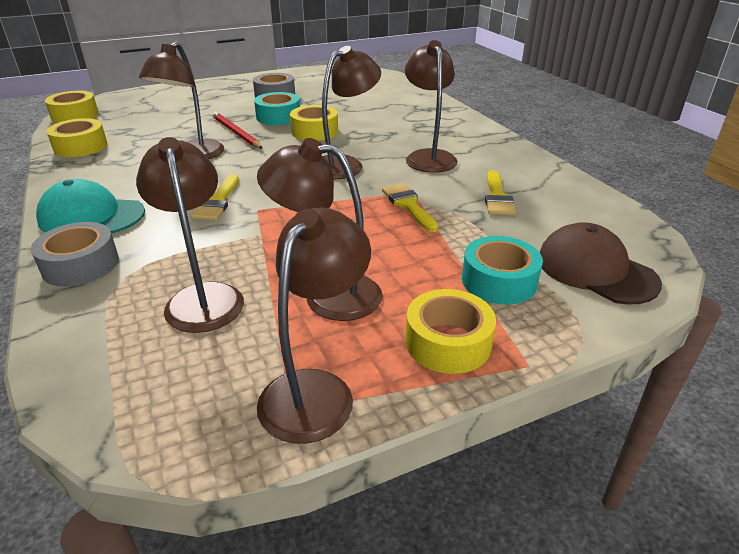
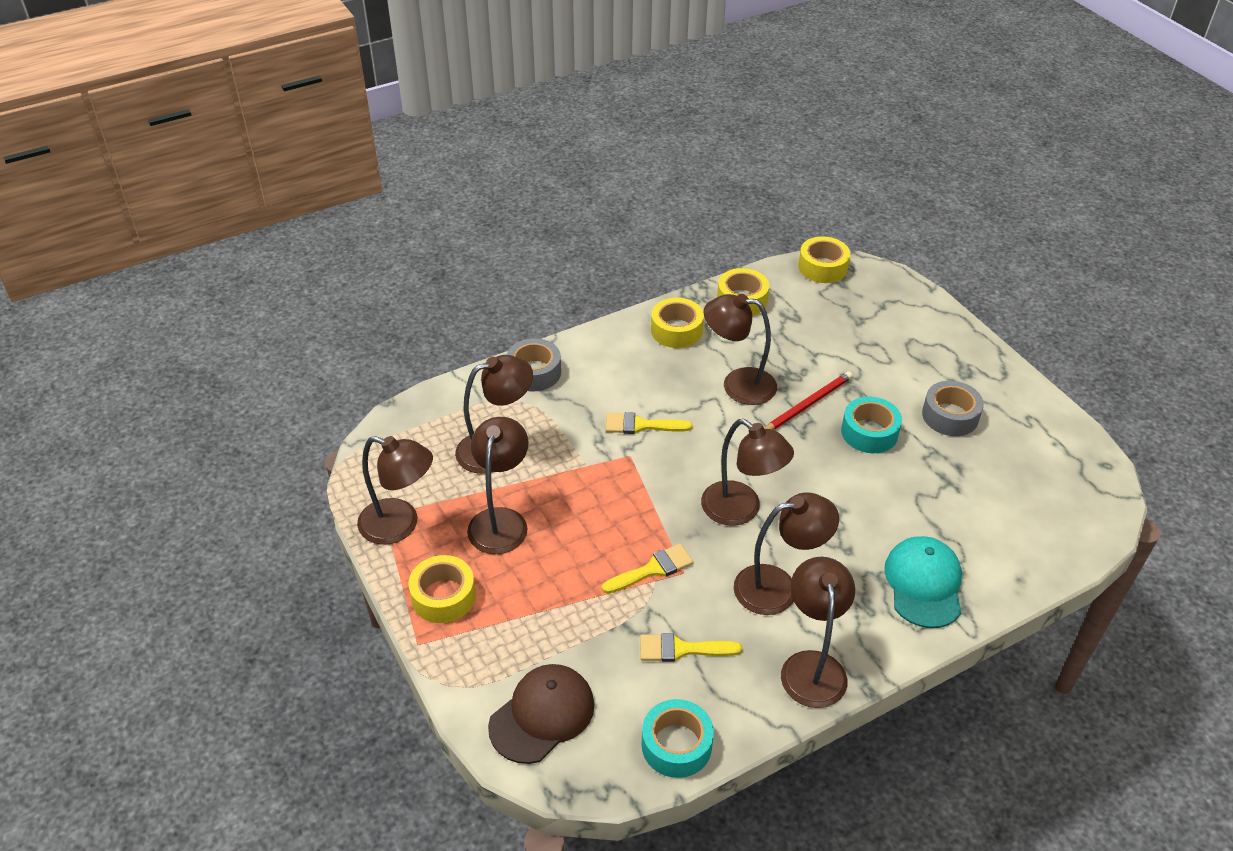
camera: 85 degrees right, 10 degrees up
(91, 216) = (606, 354): turquoise cap -> turquoise cap (924, 584)
(315, 131) = (830, 473): yellow tape -> yellow tape (676, 330)
(499, 281) = (522, 635): turquoise tape -> turquoise tape (676, 745)
(501, 152) = (812, 666): none -> brown lamp

